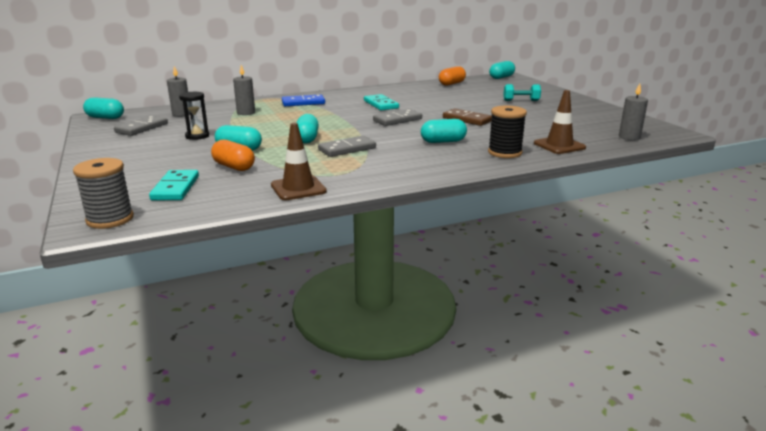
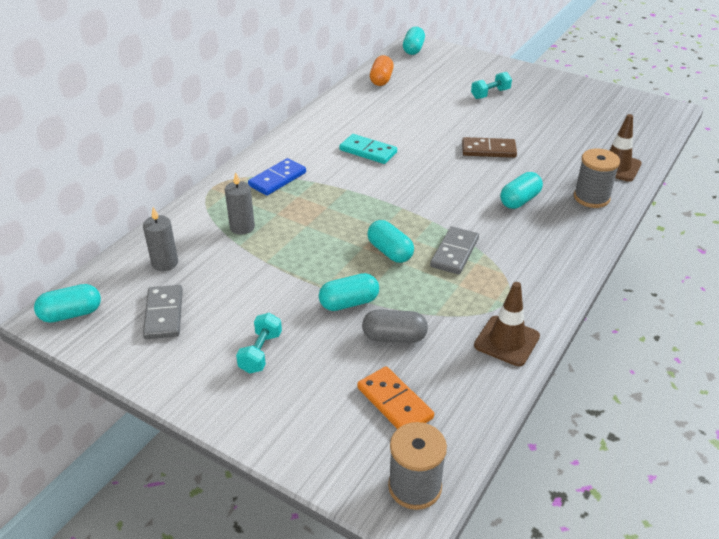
camera: 35 degrees left, 15 degrees up
(154, 151) = (260, 352): none -> turquoise dumbbell
(175, 188) = (394, 403): turquoise domino -> orange domino
(197, 136) = (262, 300): black hourglass -> none
(234, 167) = (394, 337): orange capsule -> grey capsule
(397, 120) = (426, 176): grey domino -> none
(504, 153) = (591, 198): black spool -> grey spool
(629, 137) = (649, 130): grey candle -> none

